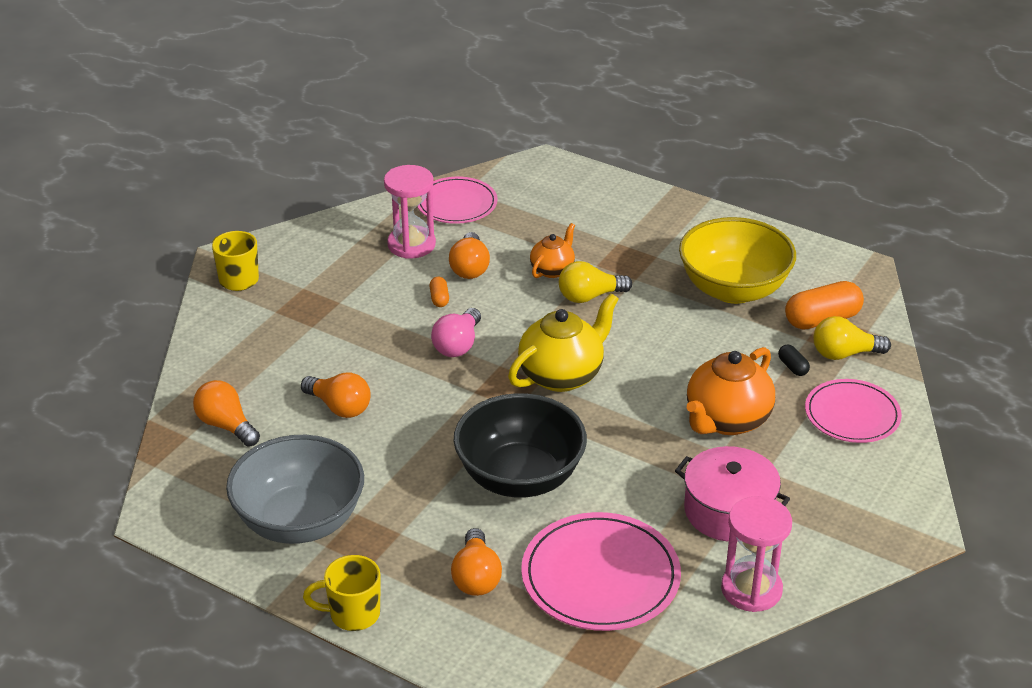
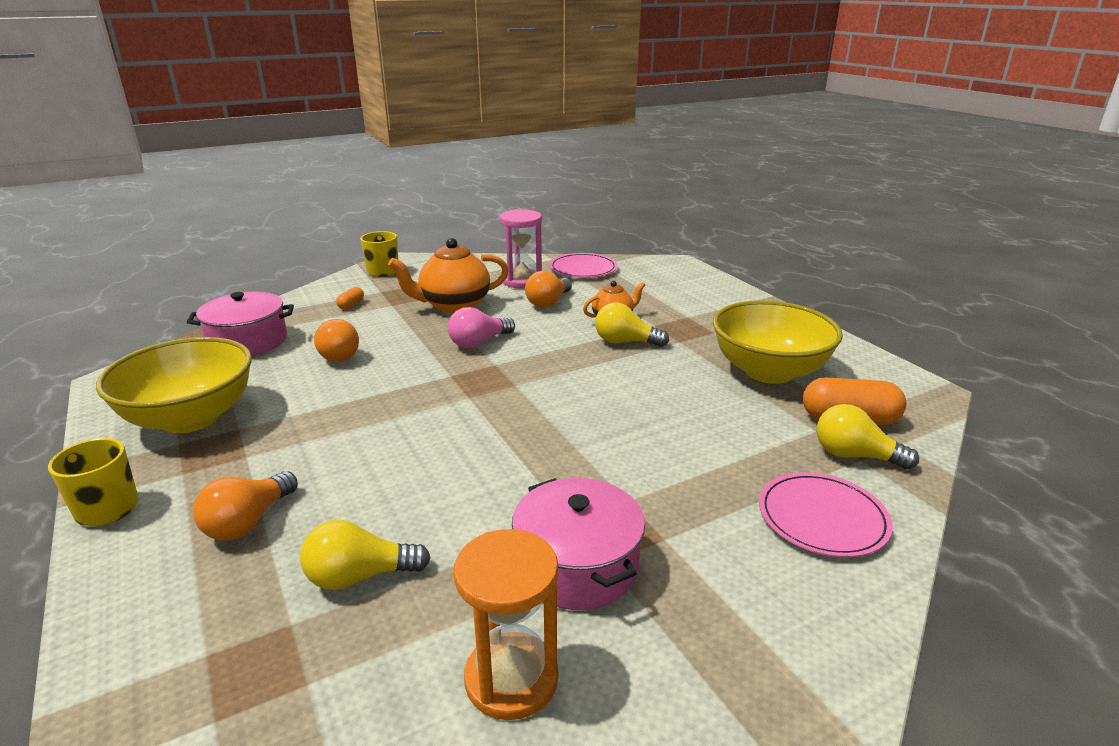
camera: 30 degrees right, 10 degrees down
(226, 425) = (248, 341): orange light bulb -> pink pot
(300, 521) = (191, 418): grey bowl -> yellow bowl
(439, 298) = (502, 313): orange capsule -> orange capsule (351, 305)
(520, 477) = (404, 450): black bowl -> none
(562, 375) = (539, 386): yellow teapot -> none
(600, 576) = (360, 576): pink plate -> yellow light bulb
(726, 420) = (662, 473): orange teapot -> orange teapot (454, 305)
(751, 589) = (511, 679): pink hourglass -> orange hourglass
(793, 367) = (782, 449): black capsule -> none

